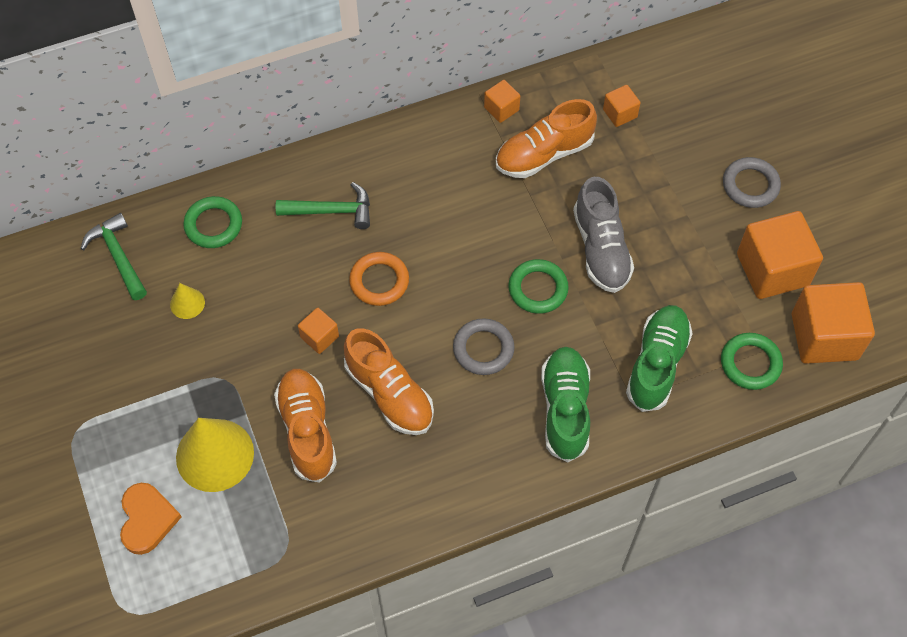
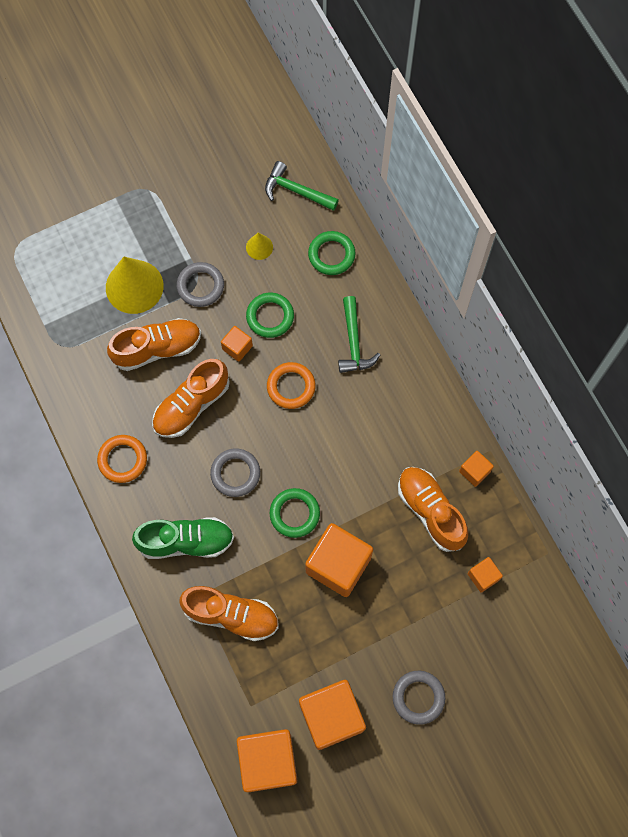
camera: 85 degrees right, 10 degrees up
(118, 256) = (296, 191): green hammer -> green hammer turned 120 degrees counterclockwise
(147, 519) = (83, 249): orange heart -> none
(229, 374) = (200, 286): none -> grey ring
(454, 479) = (122, 460): none -> orange ring
(601, 249) = (338, 565): grey shoe -> orange cube
(657, 364) = (231, 615): green shoe -> orange shoe
(750, 363) = (237, 695): green ring -> green ring (270, 316)

